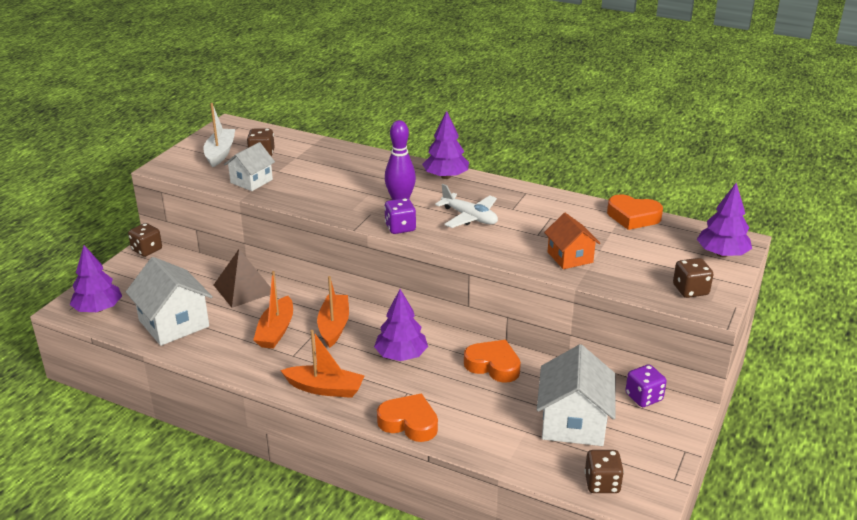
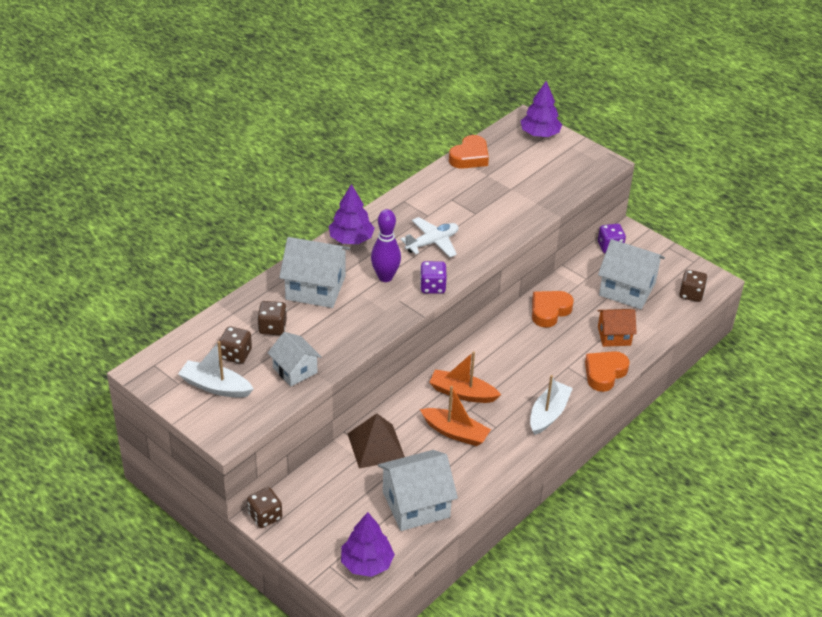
camera: 75 degrees left, 10 degrees up
(325, 388) = (548, 414): orange boat -> white boat
(365, 172) = (315, 288): none -> white house
(401, 355) = (519, 360): purple tree -> none
(570, 257) = (516, 206): orange house -> orange house (614, 336)
(690, 290) = (581, 164): brown dice -> brown dice (272, 327)

